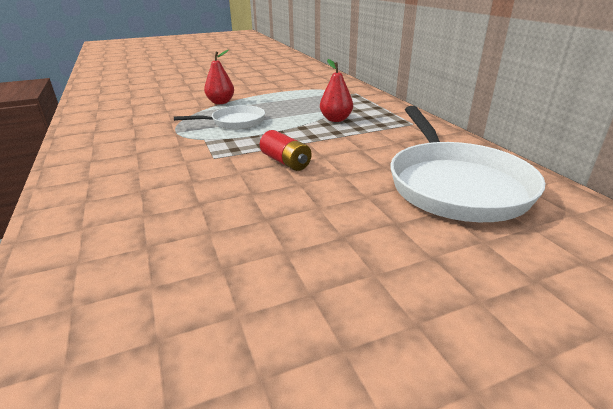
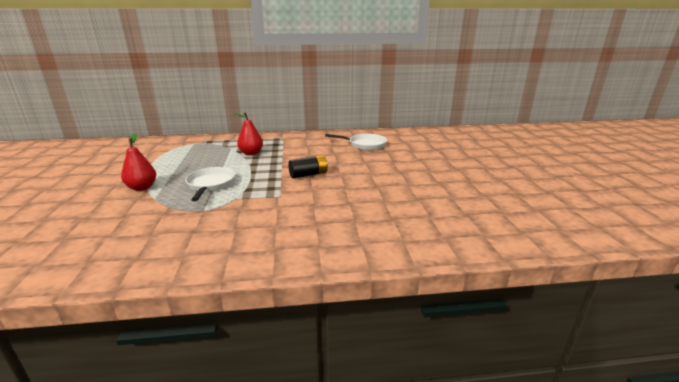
camera: 75 degrees left, 5 degrees down
(285, 162) = (308, 174): red battery -> black battery
(454, 184) = (364, 144): white pan -> white pan, size x0.54

